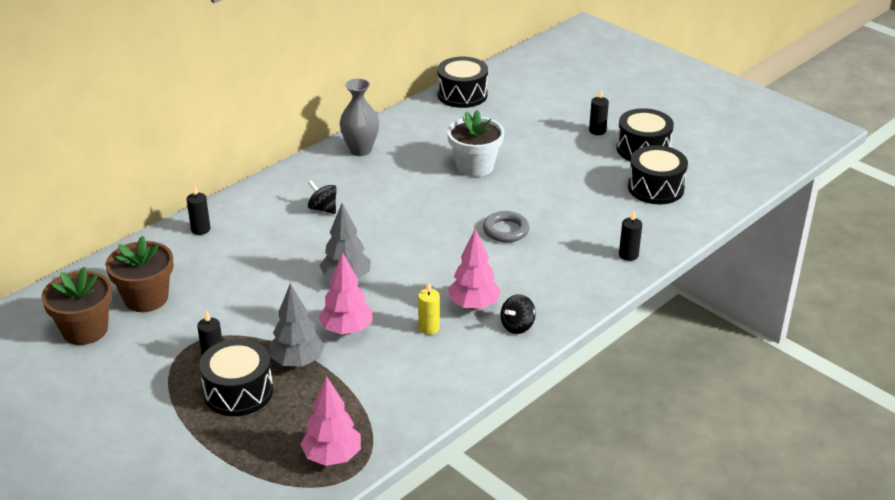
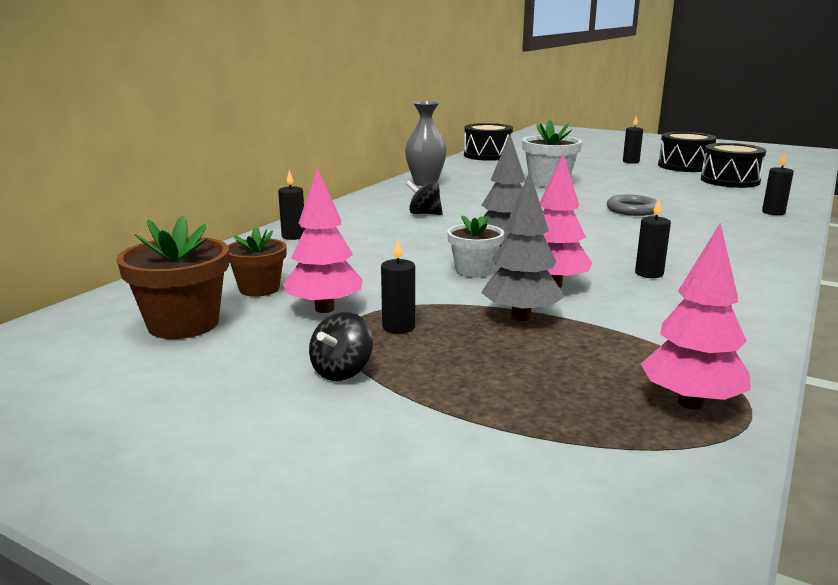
camera: 15 degrees left, 15 degrees down
(146, 298) = (259, 289): brown flower pot -> brown flower pot, size x0.65
(238, 392) = (468, 354): black drum -> none
(305, 302) = (474, 271): none -> white flower pot
(429, 328) = (649, 273): yellow candle -> black candle
(473, 305) = (674, 254): pink tree -> pink tree (324, 309)
(517, 326) = (745, 262): black spinning top -> black spinning top (342, 371)

